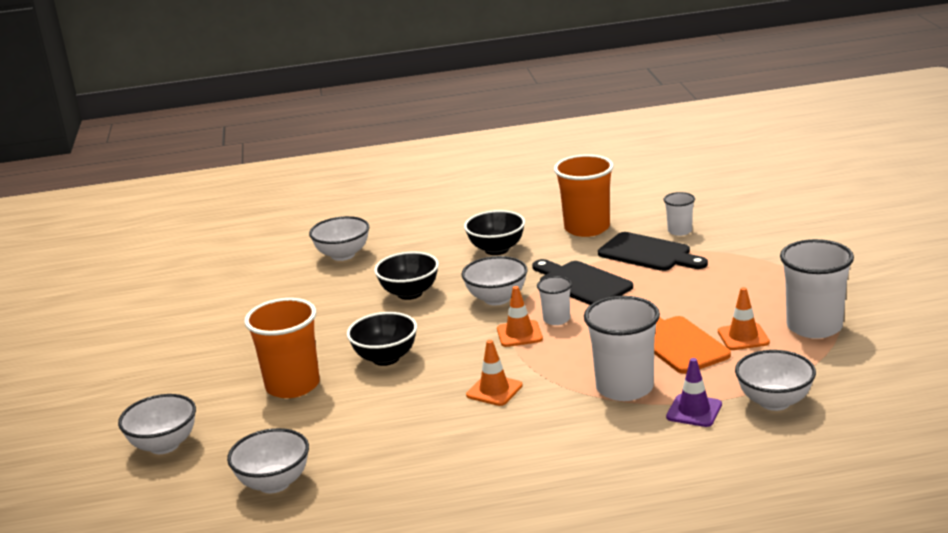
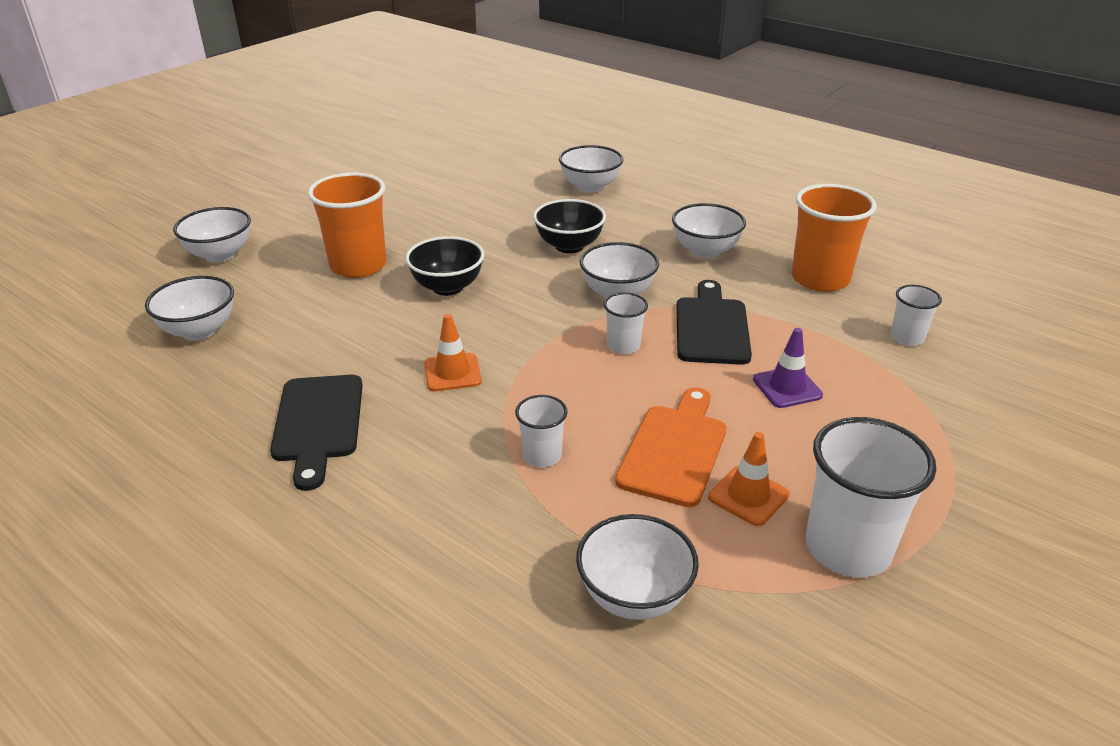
camera: 45 degrees right, 10 degrees up
(496, 249) = (705, 251): black bowl -> white bowl
(519, 334) = (570, 337): orange traffic cone -> none
(624, 388) = (542, 456): white cup -> white cup, size x0.52
(648, 253) = (829, 340): black cutting board -> black cutting board (318, 423)
(694, 411) = (546, 533): purple traffic cone -> purple traffic cone (787, 387)

